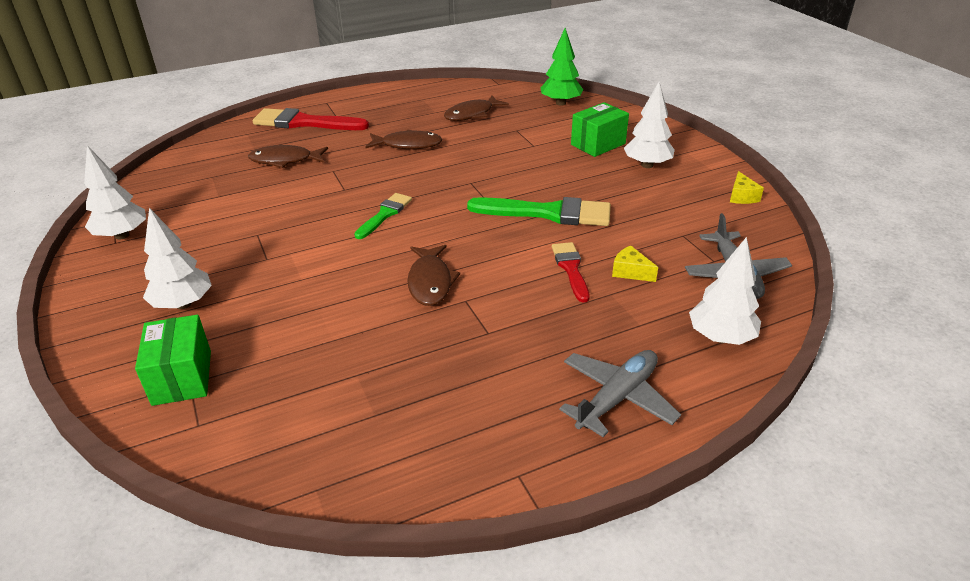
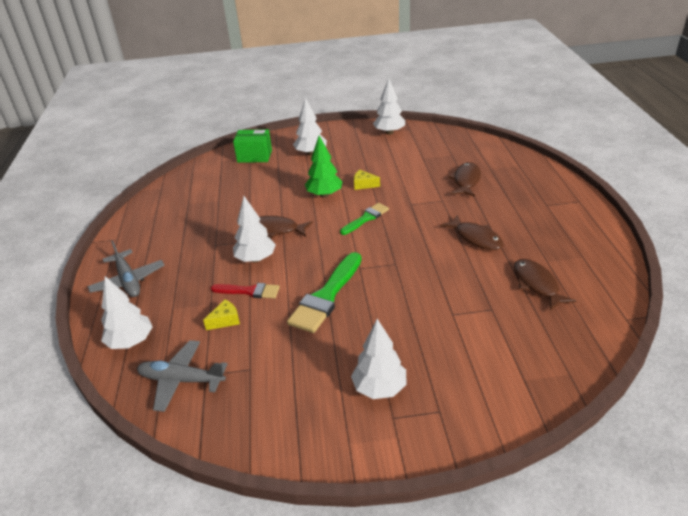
camera: 110 degrees right, 0 degrees up
(305, 123) = (534, 189): red brush -> none
(385, 214) = (366, 218): green brush -> green brush turned 90 degrees counterclockwise
(408, 145) = (476, 238): brown fish -> brown fish turned 60 degrees counterclockwise
(505, 282) = (256, 259): none -> white tree
(560, 103) = (559, 360): green tree -> green tree (324, 195)
(598, 144) = (440, 363): green box -> none
(741, 196) = (283, 443): yellow cheese -> yellow cheese (364, 185)

